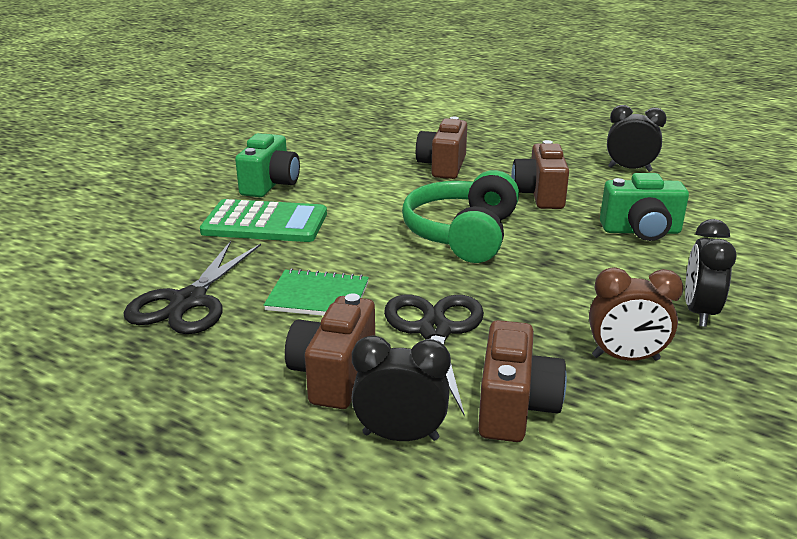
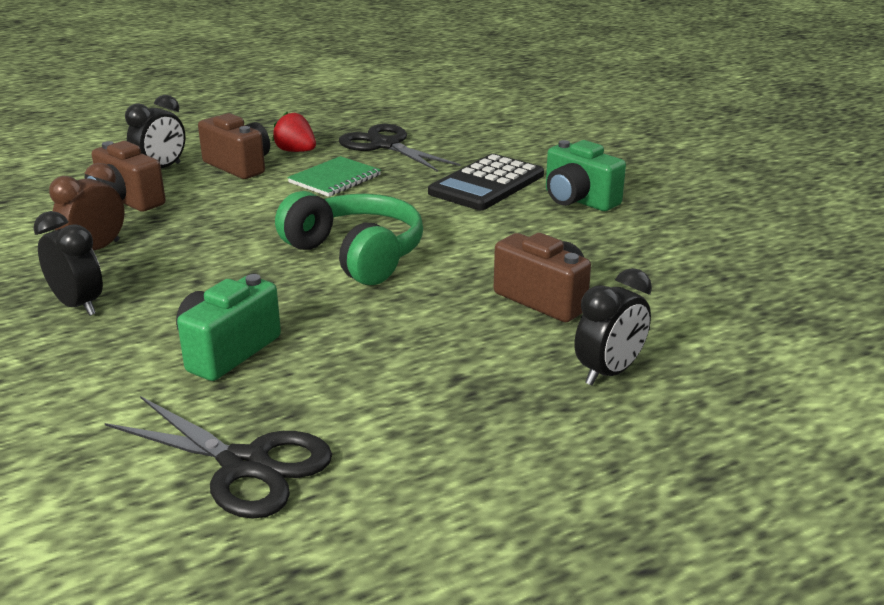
camera: 120 degrees right, 0 degrees up
(251, 354) = (296, 151): none -> red strawberry
(265, 223) = (487, 184): green calculator -> black calculator
(434, 331) = (233, 202): black scissors -> black scissors (245, 465)
(539, 195) = (390, 329): brown camera -> none
(629, 169) = (389, 441): black clock -> black clock (609, 373)

